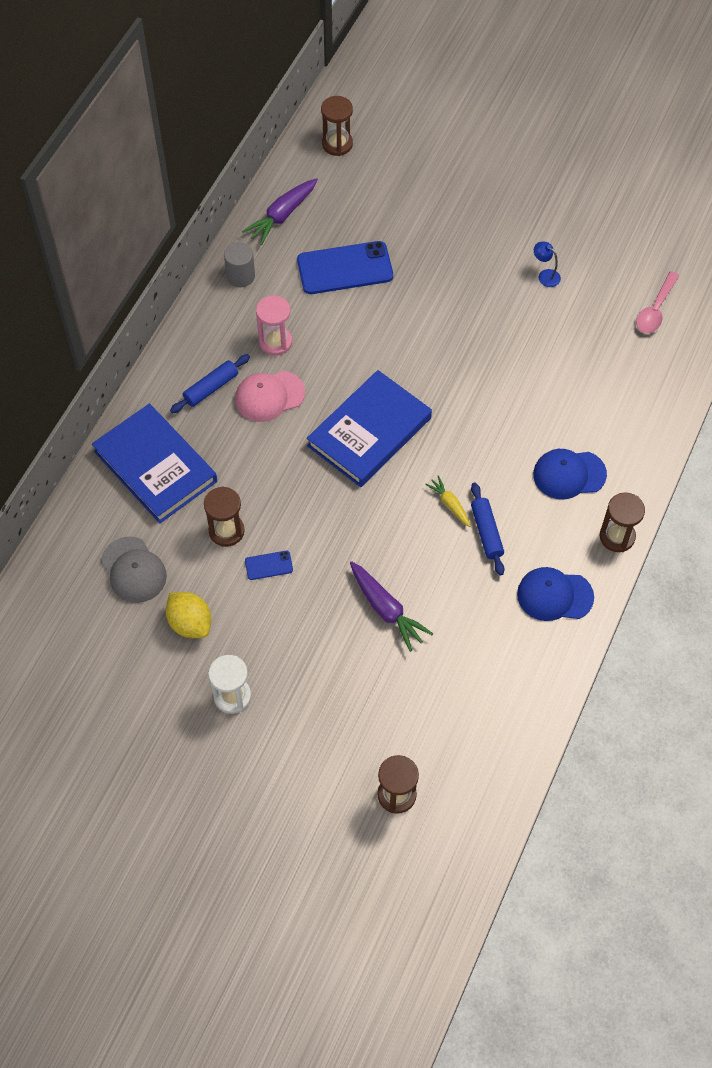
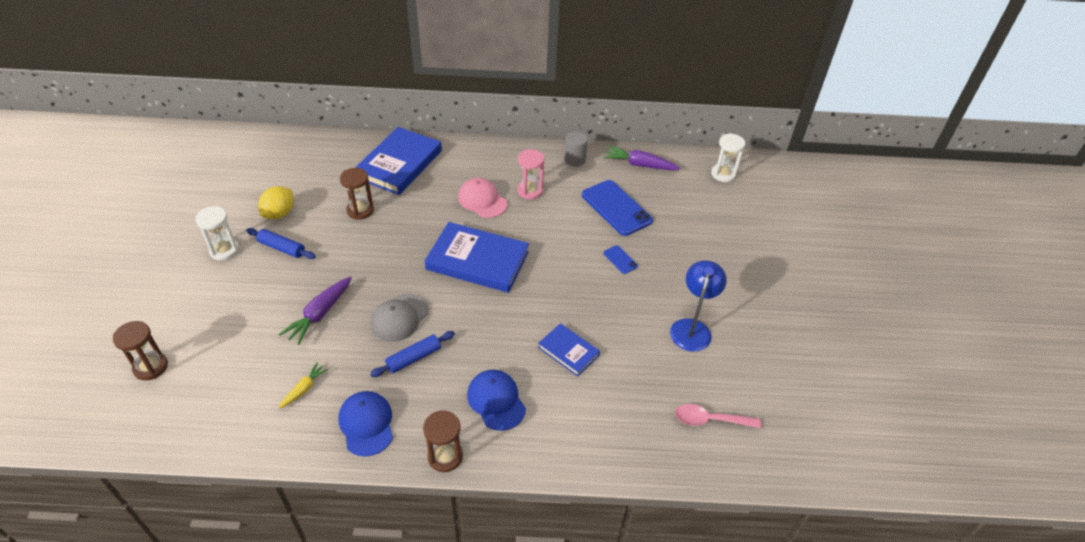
camera: 65 degrees right, 15 degrees down
(133, 570) = (314, 177): grey cap -> grey cap (400, 317)
(211, 388) = (474, 171): blue rolling pin -> blue rolling pin (282, 248)
(268, 565) = (339, 239): blue phone -> blue phone (620, 259)
(337, 144) = (723, 174): brown hourglass -> white hourglass
(449, 504) = (432, 326): yellow carrot -> yellow carrot (304, 388)
(532, 391) = (568, 351): none -> blue book
(545, 275) = (692, 328): blue lamp -> blue lamp, size x1.99

